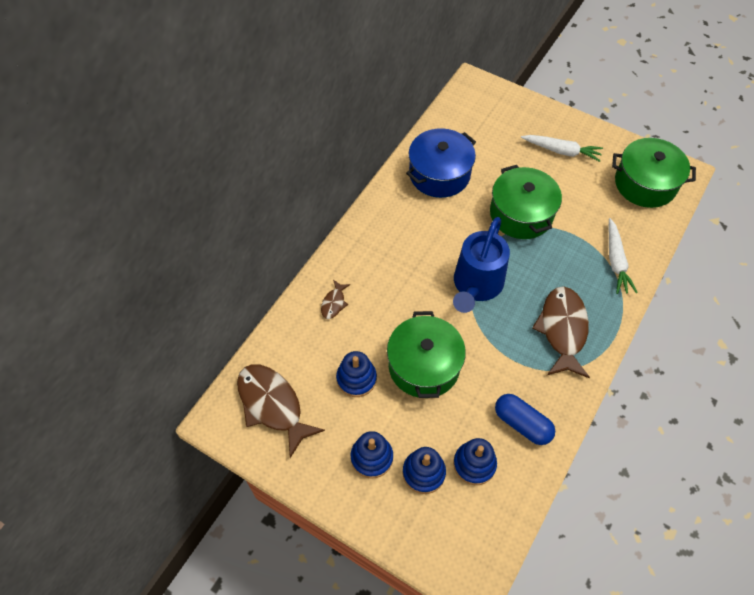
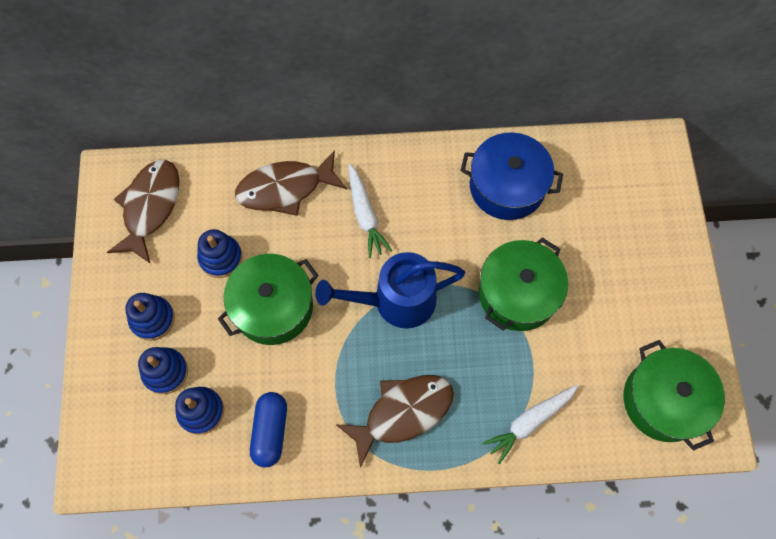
camera: 55 degrees right, 10 degrees up
(334, 303) = (285, 188): brown fish -> brown fish, size x2.16
(561, 151) = (637, 287): white carrot -> white carrot (365, 215)

